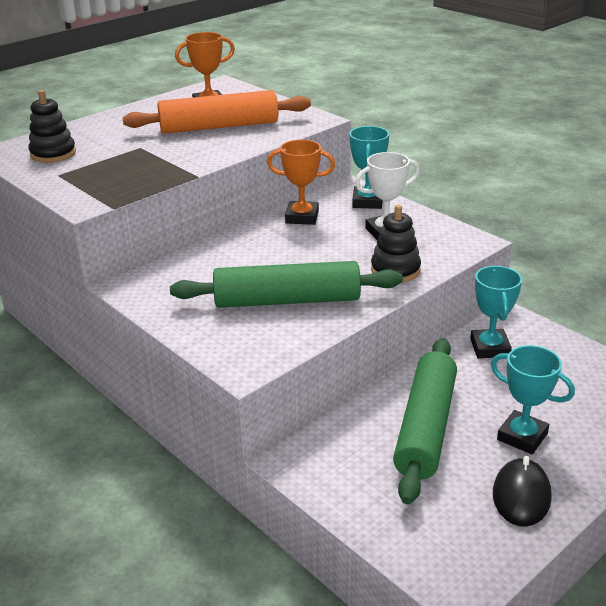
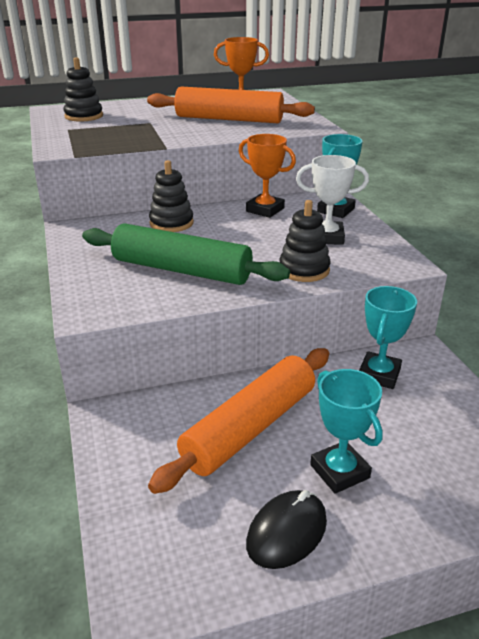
camera: 25 degrees right, 0 degrees up
(225, 254) = (171, 223): none -> black stacking toy
(426, 427) = (250, 428): green rolling pin -> orange rolling pin

